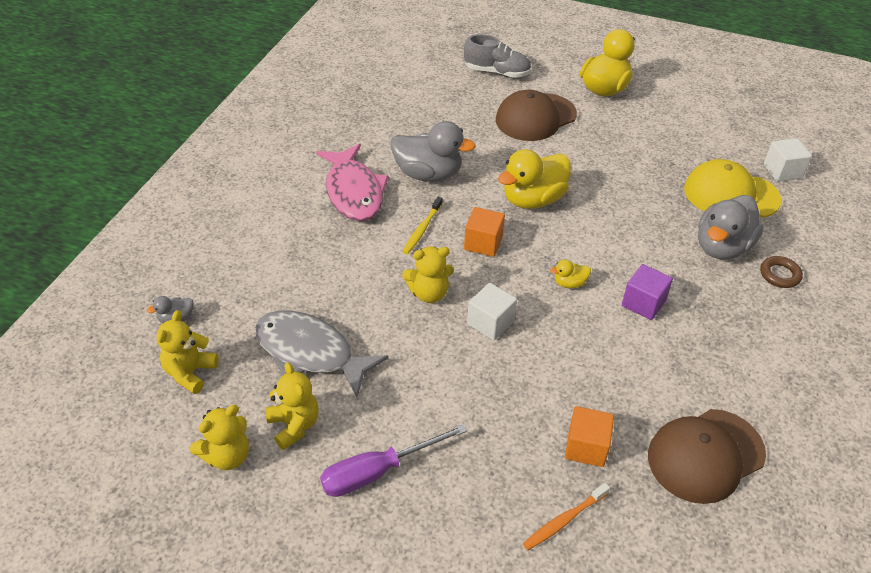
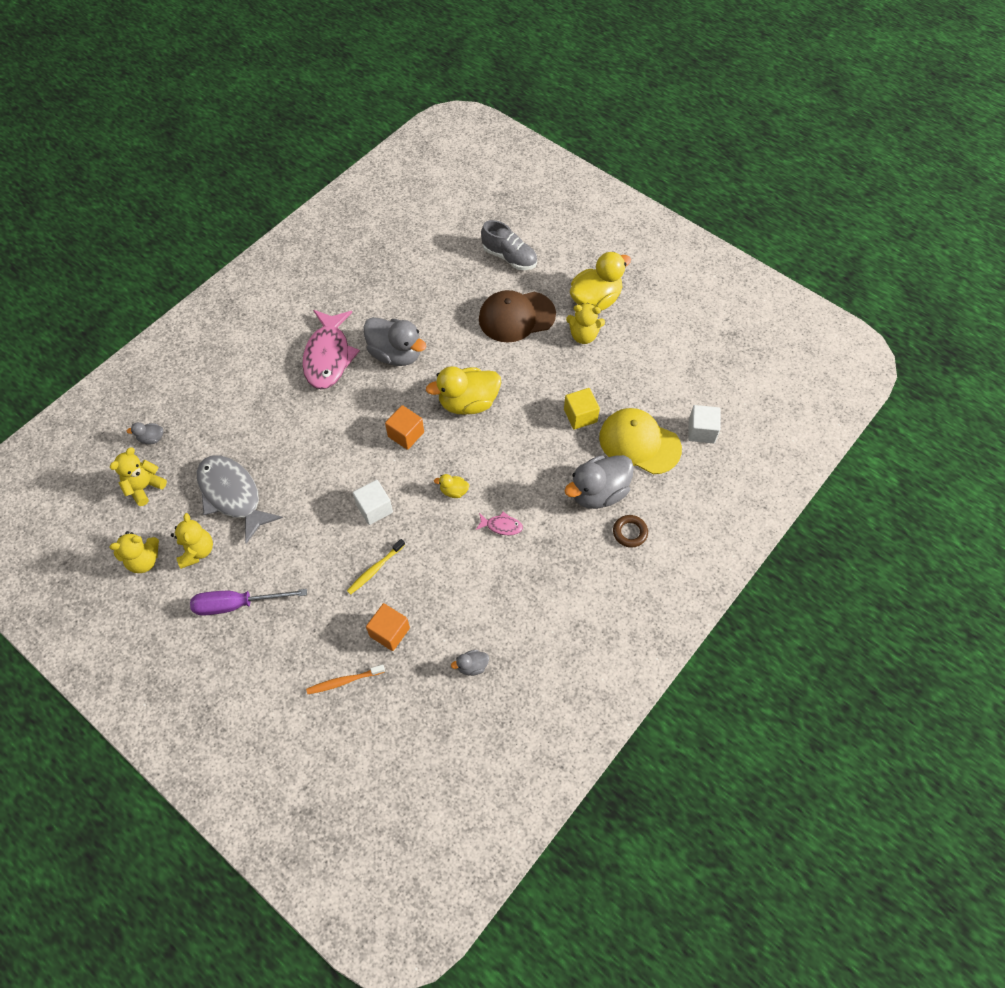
camera: 20 degrees right, 15 degrees up
(422, 230) = (364, 408): yellow toothbrush -> yellow toothbrush (375, 569)
(429, 293) = (341, 469): yellow teddy bear -> yellow teddy bear (583, 336)
(643, 303) = (502, 526): purple cube -> pink fish
(656, 185) = (580, 416): none -> yellow cube
(705, 455) = (472, 666): brown cap -> grey duck

